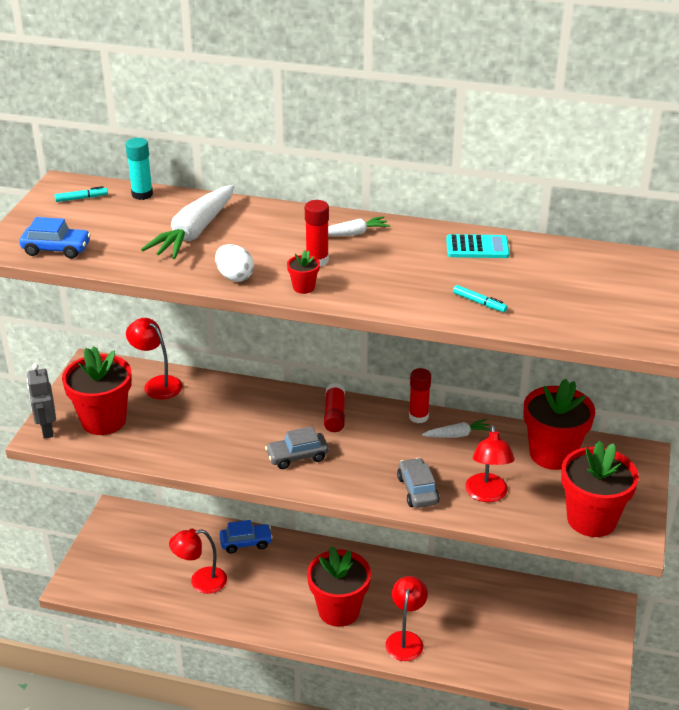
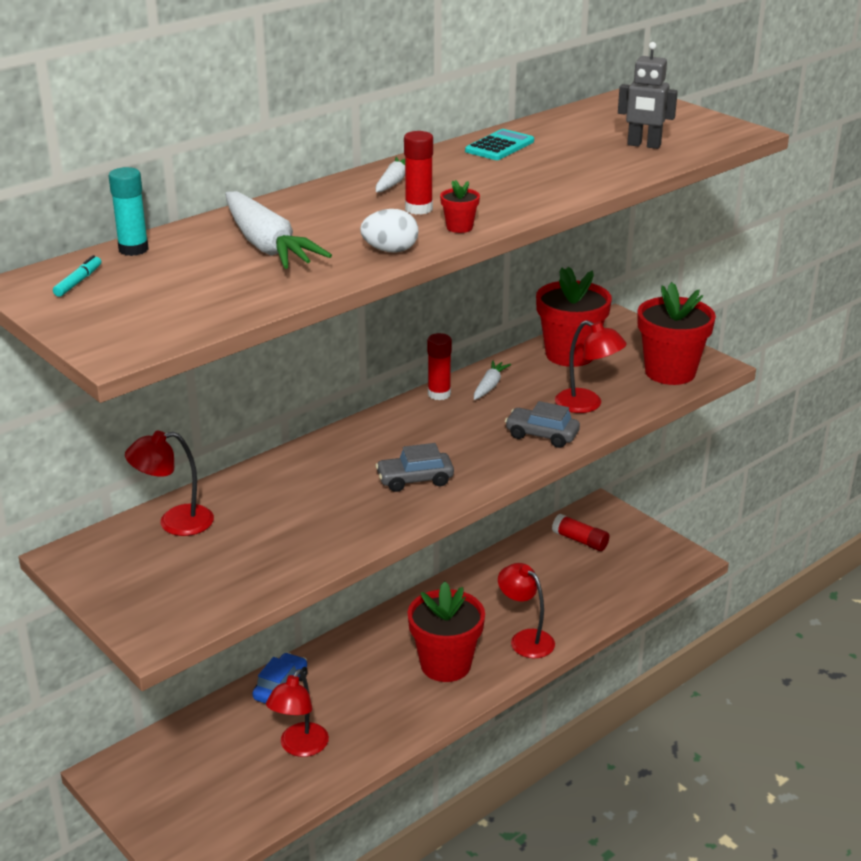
camera: 55 degrees left, 5 degrees down
(47, 430) = (150, 631): grey robot -> grey robot (644, 145)
(56, 249) = (175, 323): blue car -> none
(103, 420) = (189, 582): red flower pot -> none
(297, 457) = (415, 480): grey car -> grey car turned 60 degrees clockwise
(334, 415) = (378, 435): red glue stick -> red glue stick (580, 540)
(479, 303) = (591, 171): turquoise marker -> none

